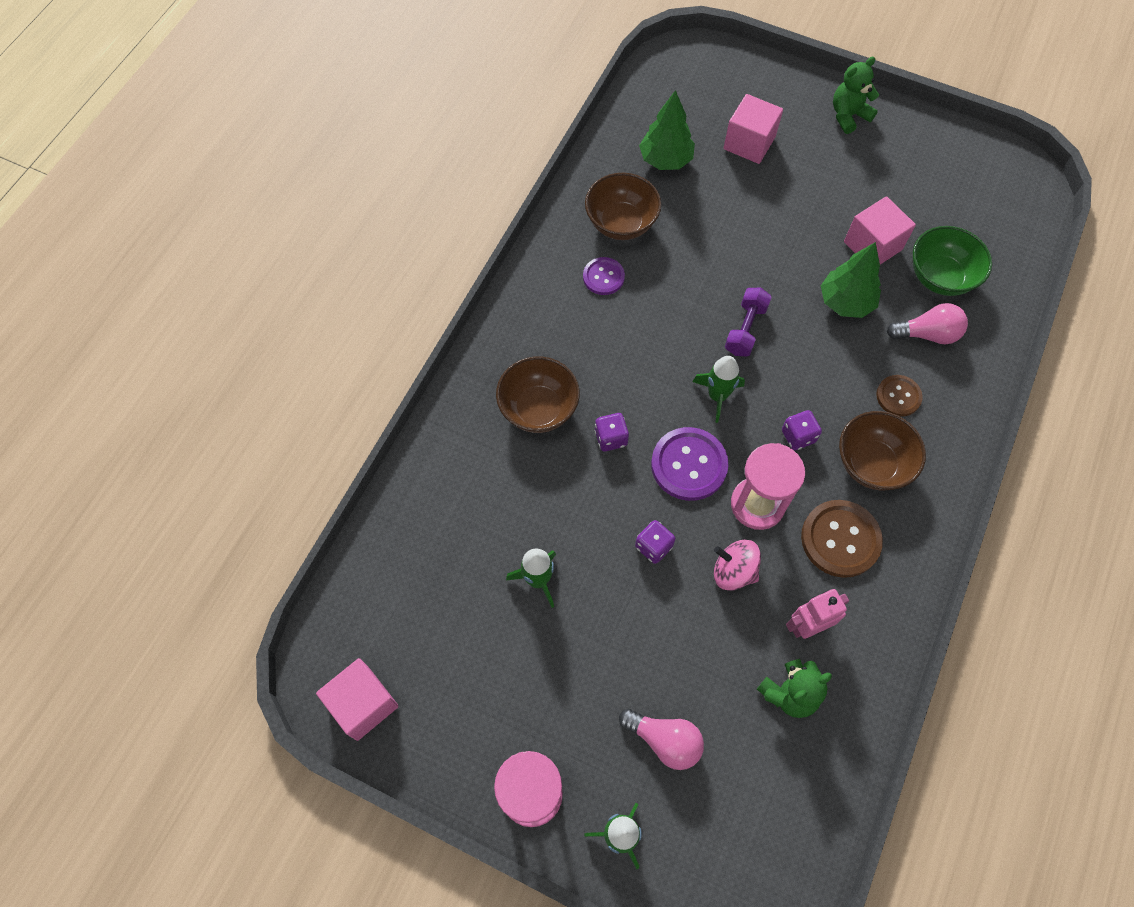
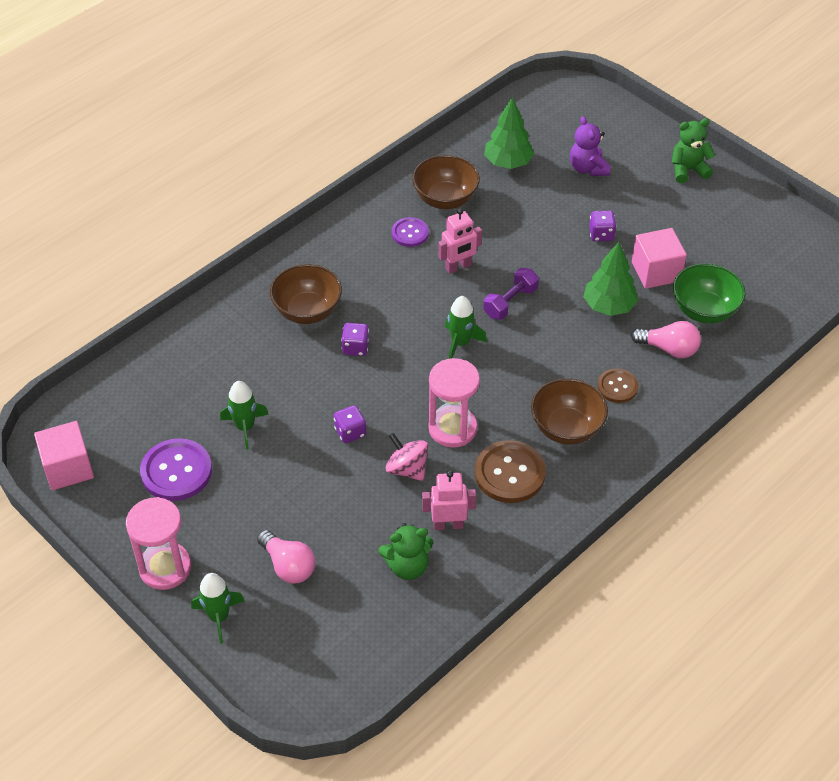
camera: 20 degrees right, 15 degrees down
(672, 303) = (458, 267): none -> pink robot
(689, 465) = (410, 384): purple button -> purple button (176, 471)
(749, 143) = (588, 168): pink cube -> purple teddy bear
(798, 436) = (513, 390): purple dice -> purple dice (601, 234)

